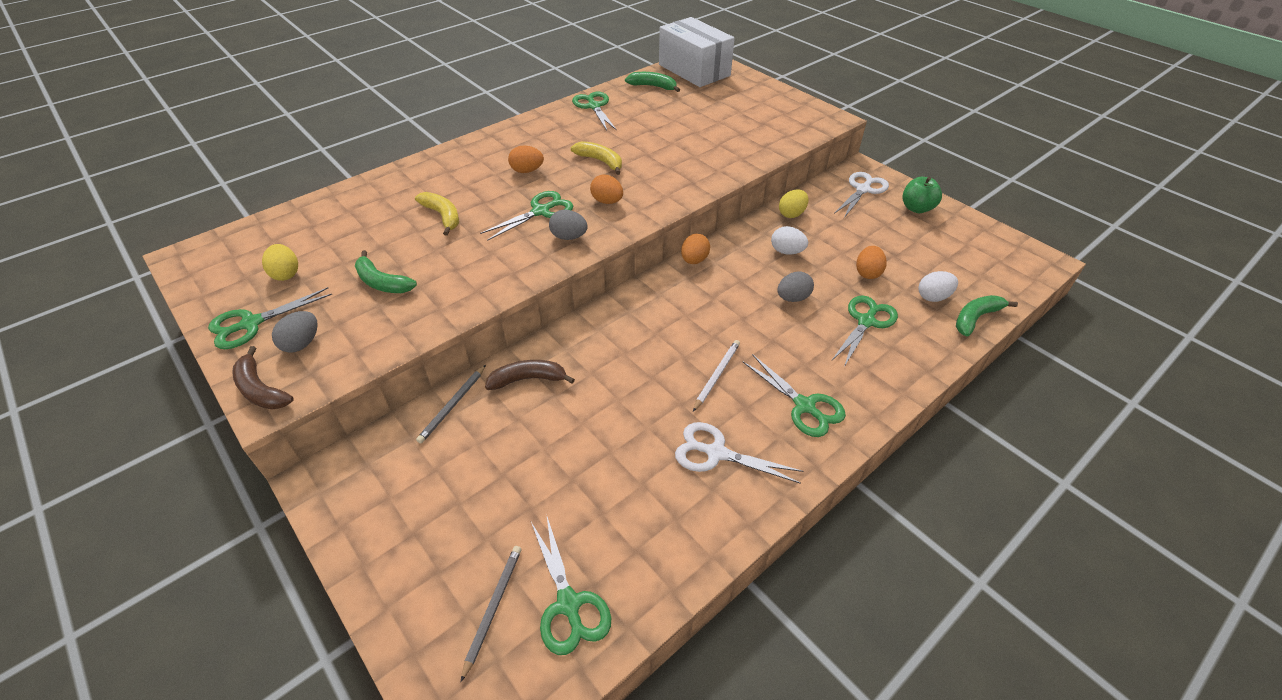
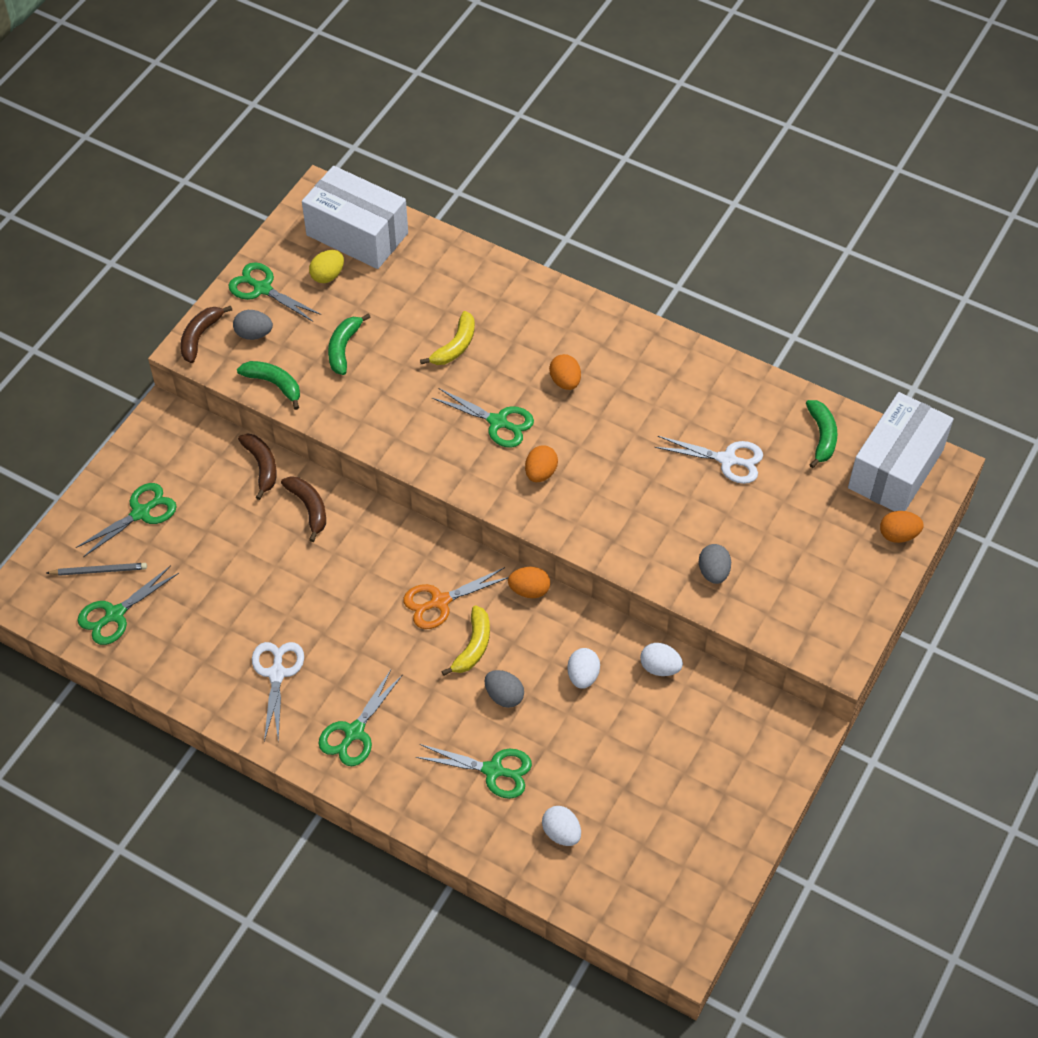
camera: 70 degrees right, 10 degrees up
(260, 244) = (357, 234): none -> white box
(453, 405) = (261, 467): grey pencil -> brown banana
(569, 237) = (466, 461): grey egg -> grey egg (713, 572)
(594, 106) = (736, 391): green scissors -> green scissors (141, 512)
(600, 161) = (614, 441): yellow banana -> yellow banana (473, 646)
(682, 314) = (439, 602): none -> orange scissors
(716, 375) = (367, 652): white pencil -> none
(791, 214) = (660, 667): yellow egg -> white egg
(863, 189) = (752, 738): white scissors -> white scissors (728, 460)
(867, 273) = (577, 763): orange egg -> orange egg (898, 535)
(916, 208) = (736, 804): green apple -> none
(976, 318) = (541, 878): green banana -> green banana (274, 384)

